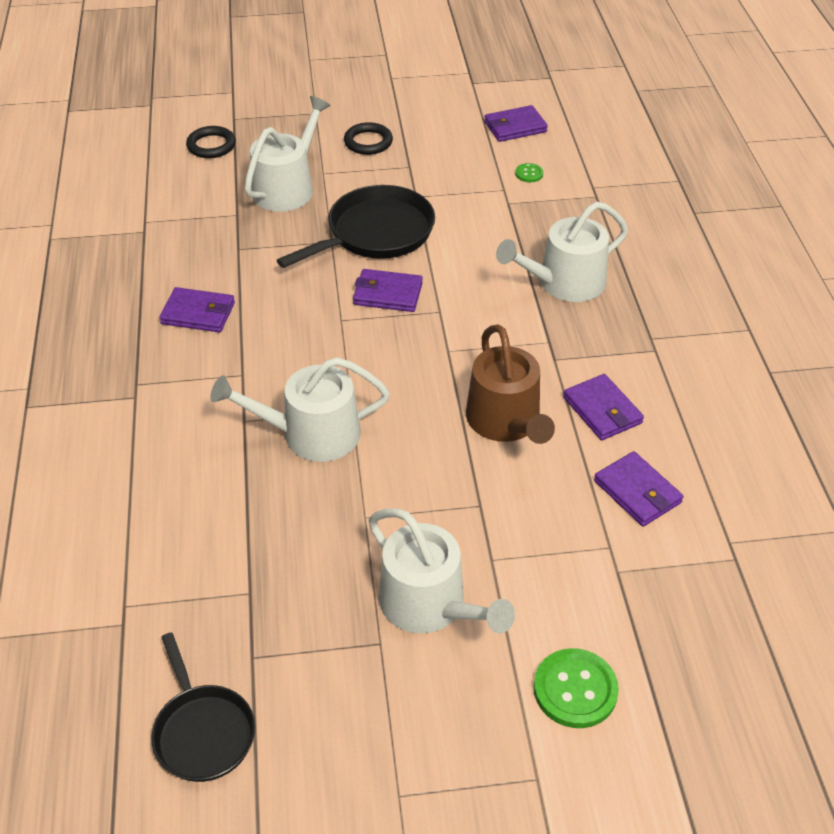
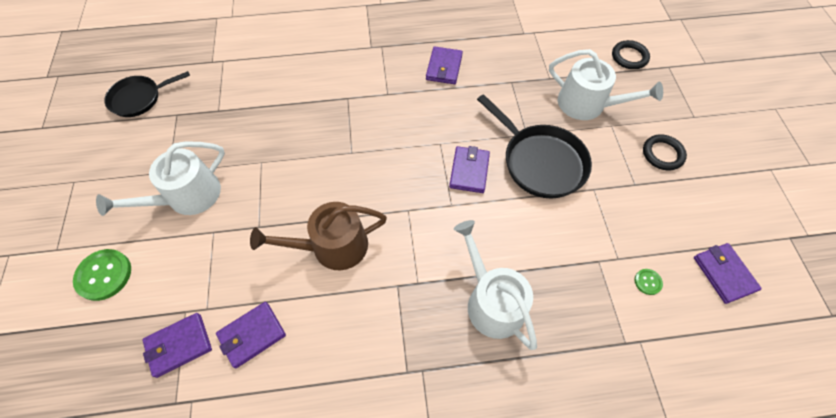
camera: 90 degrees right, 15 degrees up
(311, 434) = (332, 132): white watering can -> none
(602, 410) = (338, 317): purple wallet -> purple wallet (179, 345)

